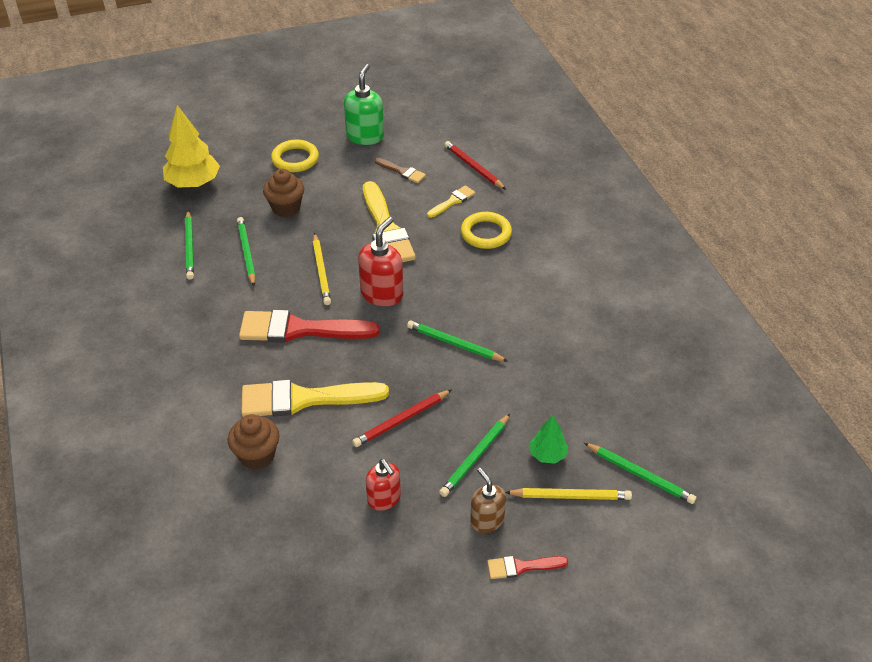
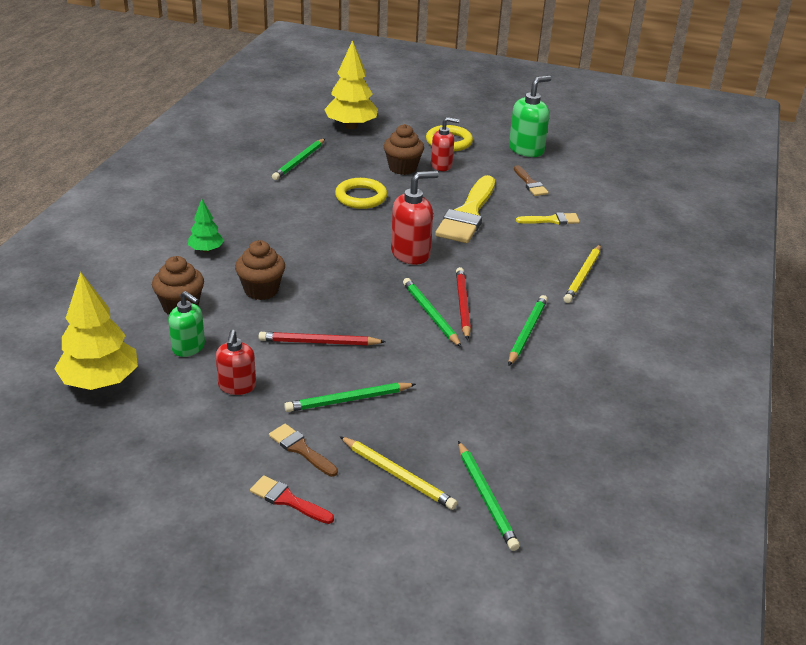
camera: 35 degrees right, 10 degrees down
(246, 253) = (336, 182): green pencil -> green pencil (527, 332)
(274, 566) = (100, 382): none -> yellow tree
(299, 329) = (315, 246): red brush -> none
(304, 399) = (261, 290): yellow brush -> brown cupcake
(308, 489) = (189, 347): none -> green soap dispenser
(315, 188) = (441, 165): none -> red soap dispenser
(321, 271) = (380, 217): yellow pencil -> yellow pencil (583, 276)
(473, 167) = (600, 206): red pencil -> red pencil (462, 305)
(486, 233) = (555, 254): yellow ring -> yellow ring (361, 197)
(487, 520) = (301, 449): brown soap dispenser -> brown brush
(547, 454) = (415, 433): green tree -> green tree (206, 250)

